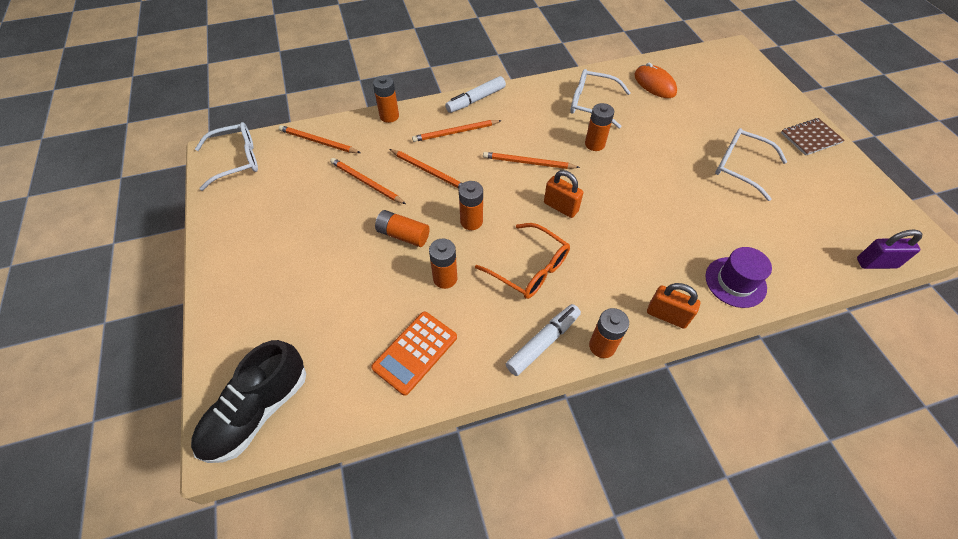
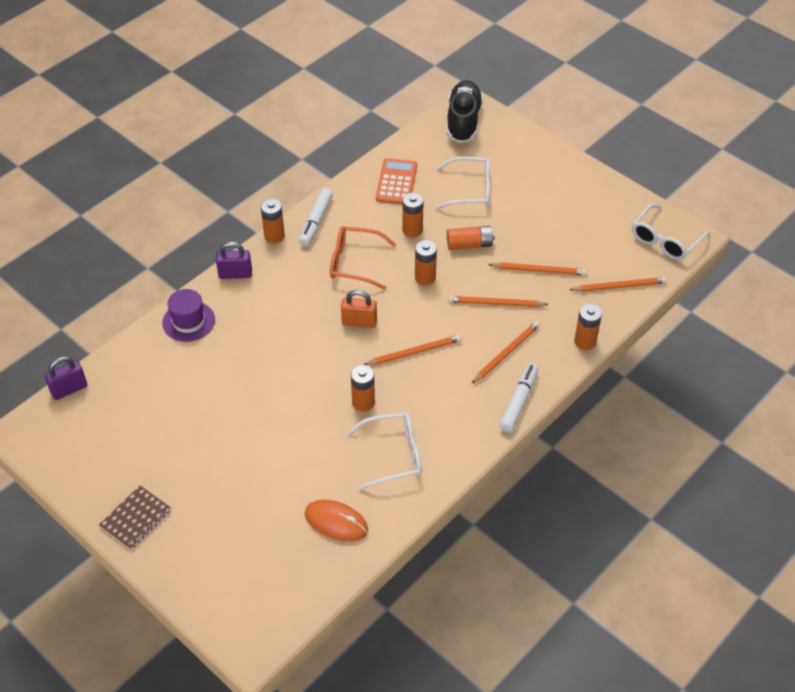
camera: 150 degrees right, 5 degrees down
(667, 315) = (235, 274): orange padlock -> purple padlock
(740, 167) = (207, 441): white glasses -> white glasses (470, 190)

